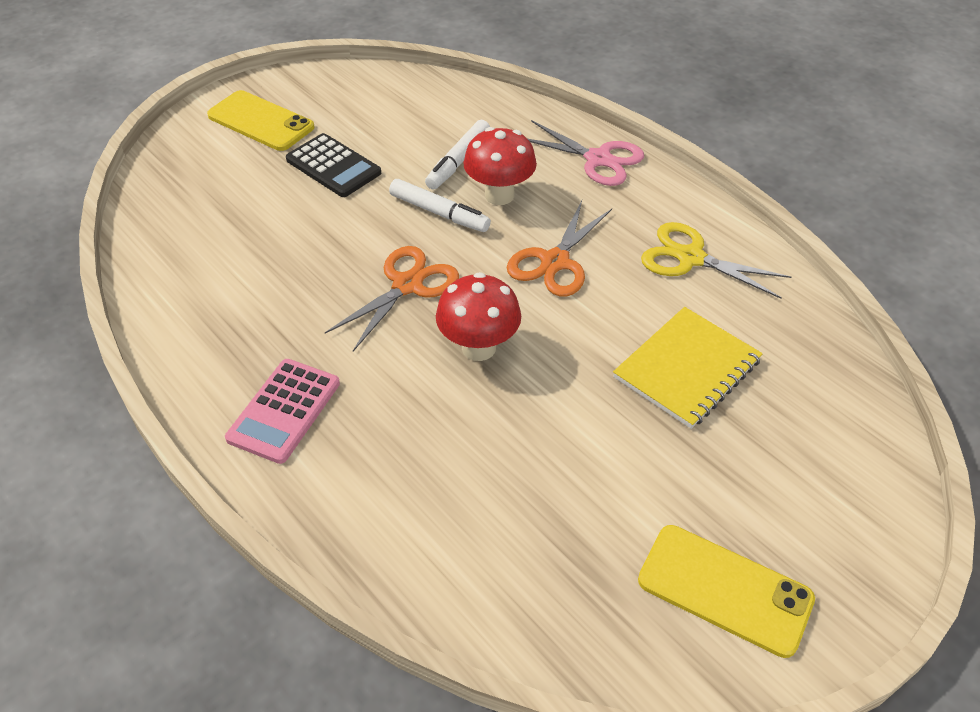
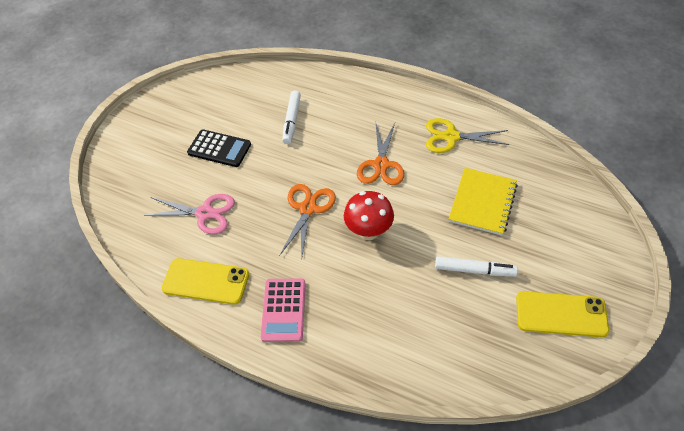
camera: 20 degrees left, 5 degrees up
(261, 121) = (155, 134): yellow phone -> yellow phone (206, 281)
(439, 213) = (300, 157): white marker -> white marker (474, 270)
(499, 195) = (327, 134): red mushroom -> none
(598, 159) = (370, 93): pink scissors -> pink scissors (205, 213)

